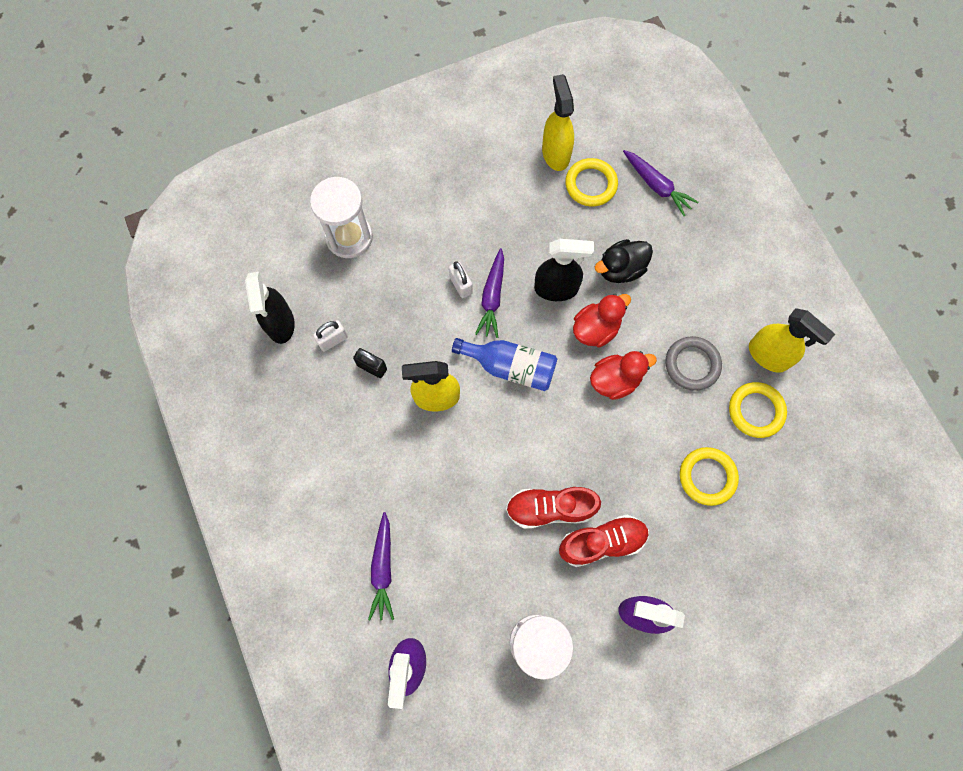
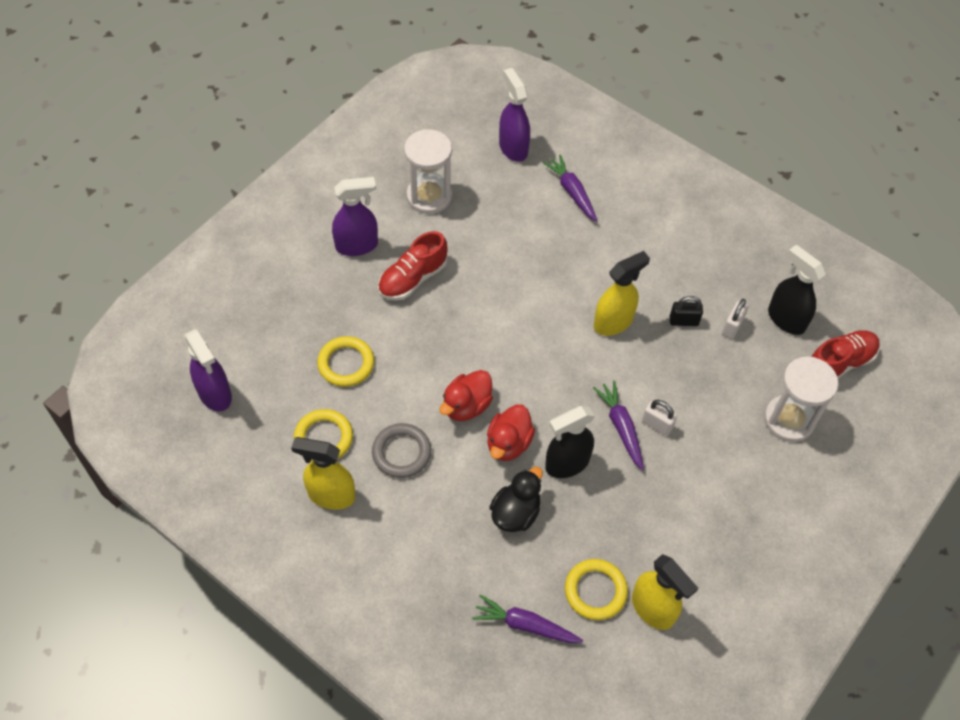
camera: 150 degrees right, 15 degrees down
(510, 367) = (566, 375): blue bottle -> none
(550, 508) = (468, 284): red shoe -> red shoe (839, 363)
(843, 504) = (215, 394): none -> purple spray bottle

